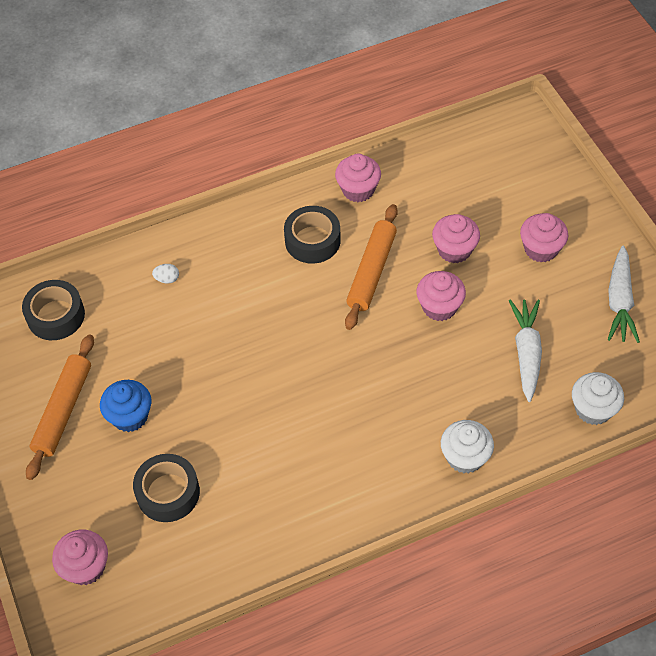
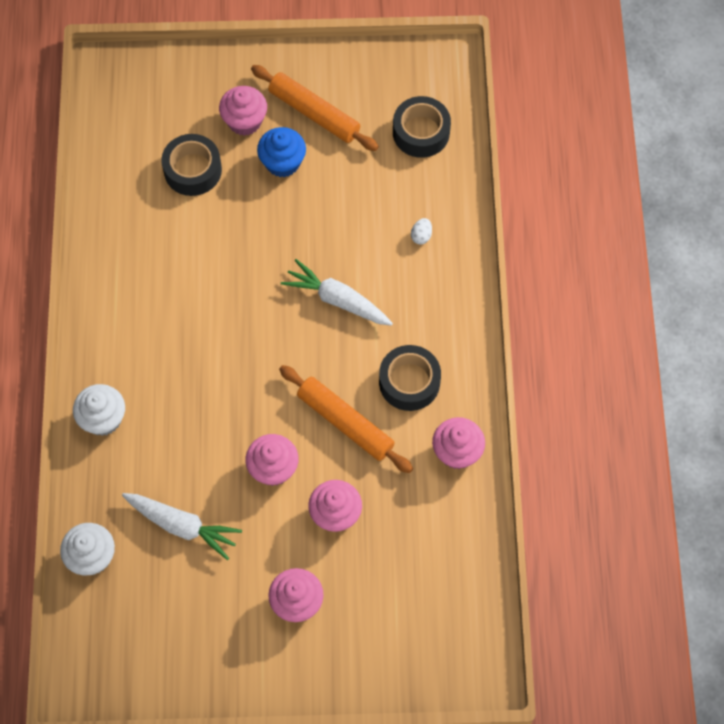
camera: 110 degrees right, 10 degrees up
(86, 567) = (157, 93): pink cupcake -> pink cupcake (244, 121)
(619, 301) = (196, 648): white carrot -> white carrot (337, 300)

